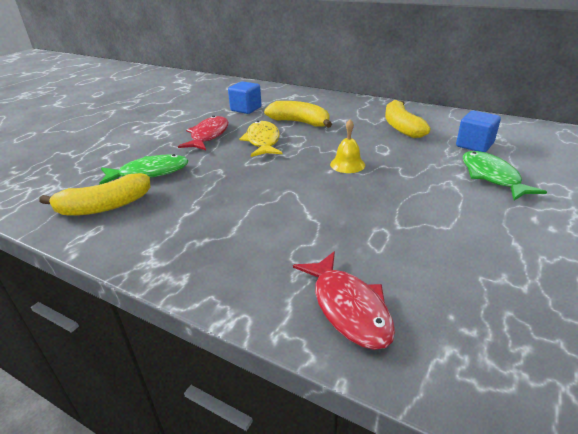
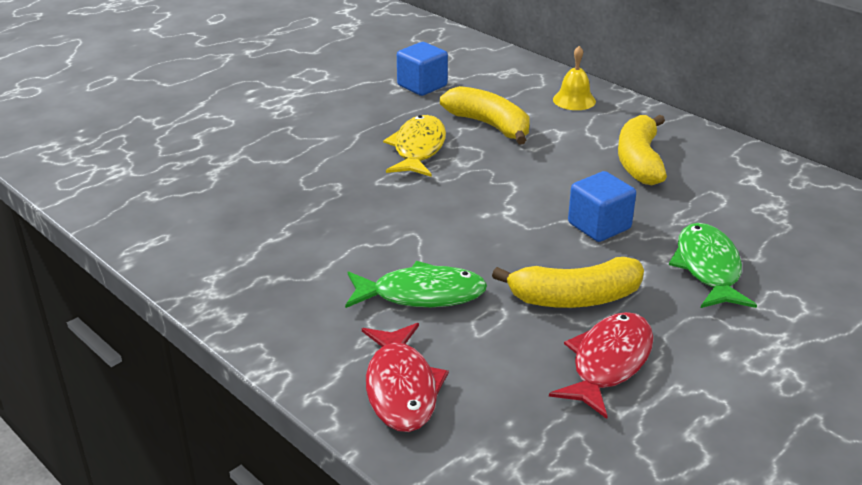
camera: 15 degrees right, 0 degrees up
(104, 206) = (177, 210): yellow banana -> yellow banana (575, 298)
(150, 173) = (246, 172): green fish -> green fish (421, 294)
(208, 135) = (346, 125): red fish -> red fish (608, 363)
(347, 164) = (515, 209): yellow bell -> yellow bell (574, 100)
(474, 145) = (727, 213): blue cube -> blue cube (599, 226)

